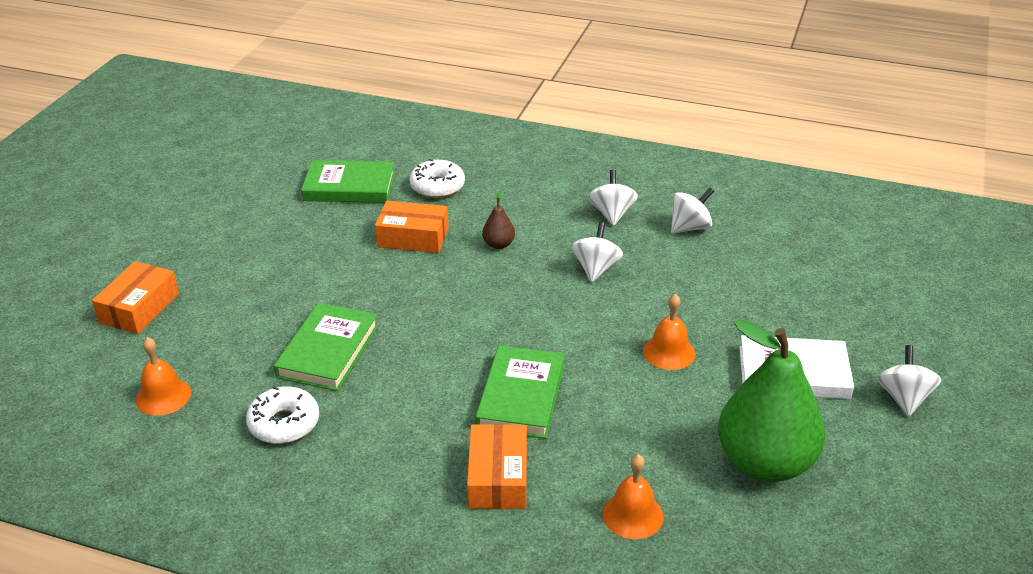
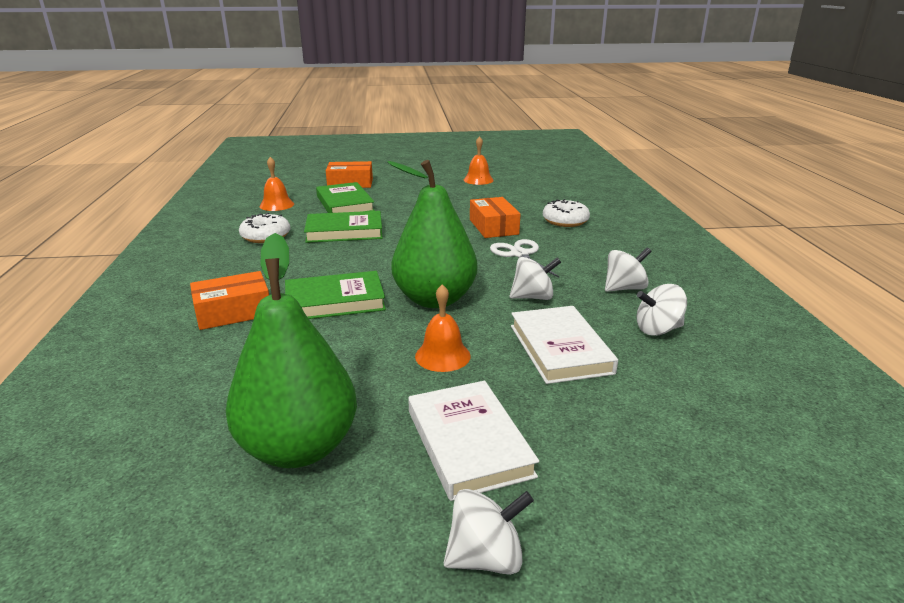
camera: 65 degrees right, 10 degrees down
(349, 187) = (527, 199): green book -> green book (344, 204)
(498, 244) = (520, 254): brown pear -> white scissors
(561, 328) = (435, 299): none -> green pear
(633, 515) = (200, 380): orange bell -> orange bell (478, 180)
(690, 227) = (658, 329): white spinning top -> white spinning top turned 135 degrees clockwise
(692, 286) = (560, 349): none -> white book

